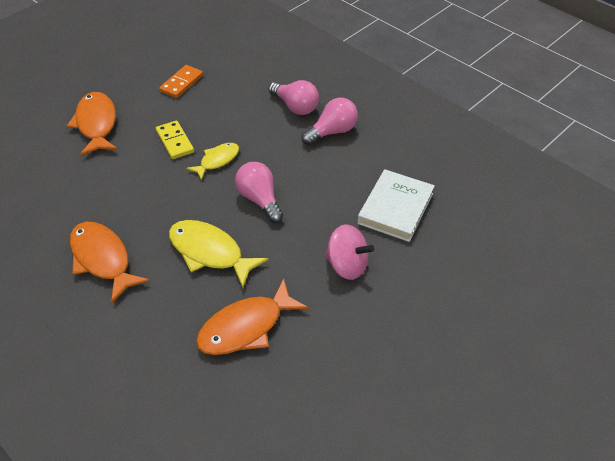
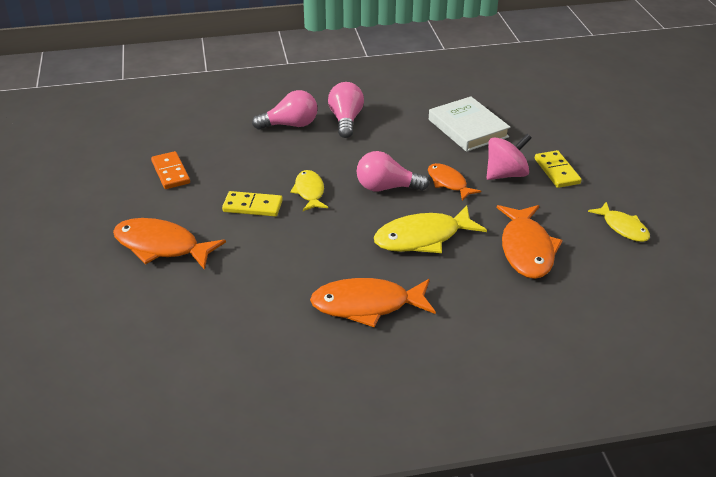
camera: 55 degrees left, 10 degrees down
(300, 233) = (448, 183): none -> orange fish
(336, 387) = (623, 227): none -> yellow fish
(385, 299) = (556, 171): none -> yellow domino

